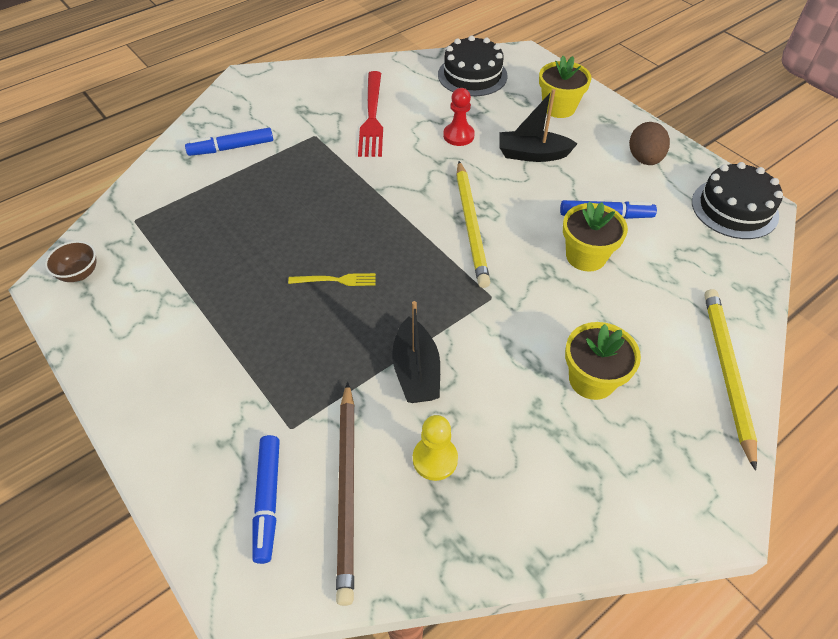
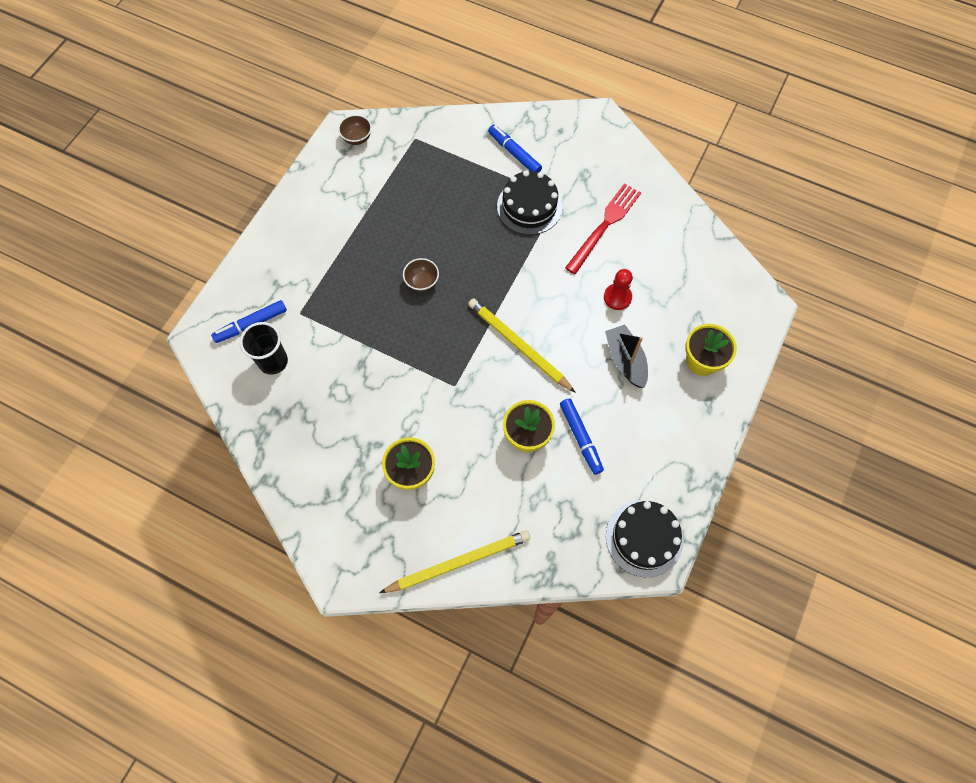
camera: 65 degrees right, 15 degrees up
(335, 280) = (422, 282): yellow fork -> brown bowl
(347, 490) = (273, 361): brown pencil -> black cup
(372, 116) = (604, 226): red fork -> red fork turned 150 degrees clockwise
(416, 371) = (370, 363): black boat -> none
(435, 459) = (312, 400): yellow pawn -> none
(471, 225) = (518, 346): yellow pencil -> yellow pencil turned 75 degrees clockwise
(472, 75) = (707, 276): black cake -> black cake (529, 206)
(644, 159) = (669, 450): brown egg -> none

